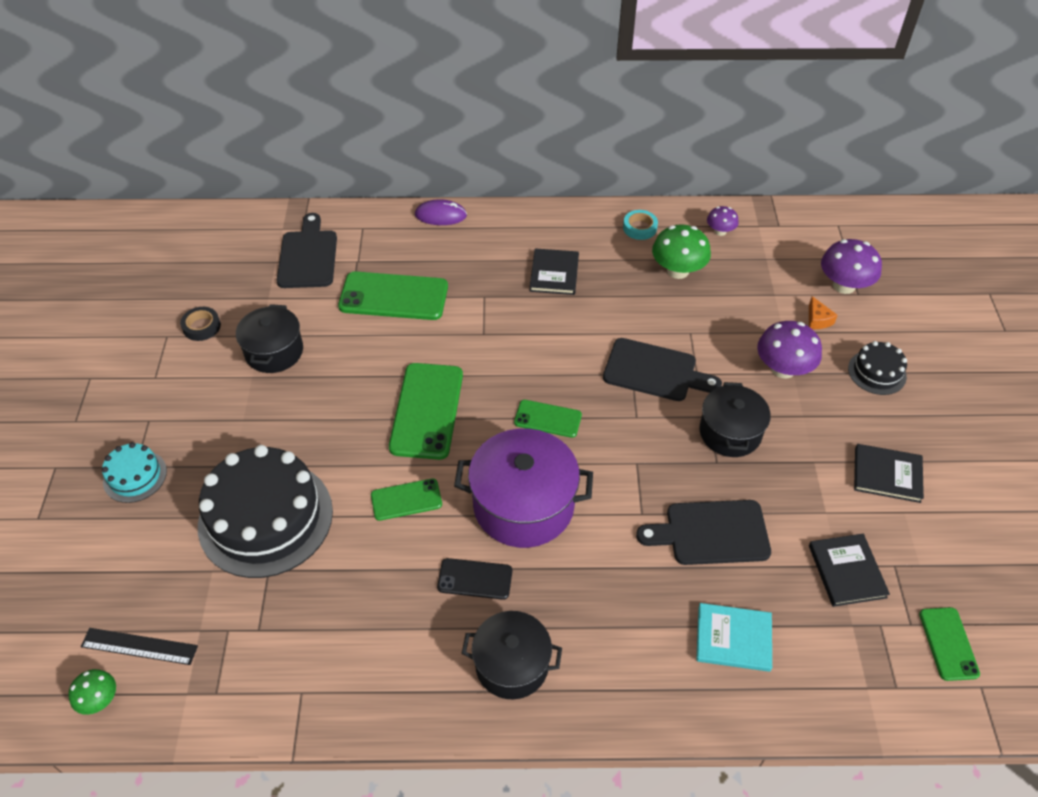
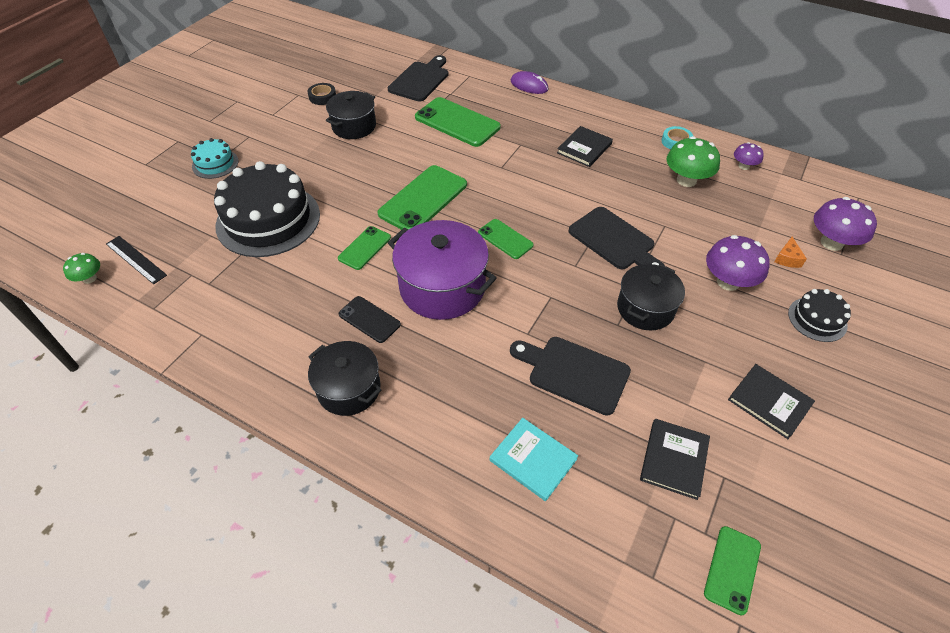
camera: 30 degrees right, 0 degrees up
(406, 500) = (364, 248): green phone -> green phone turned 75 degrees counterclockwise

